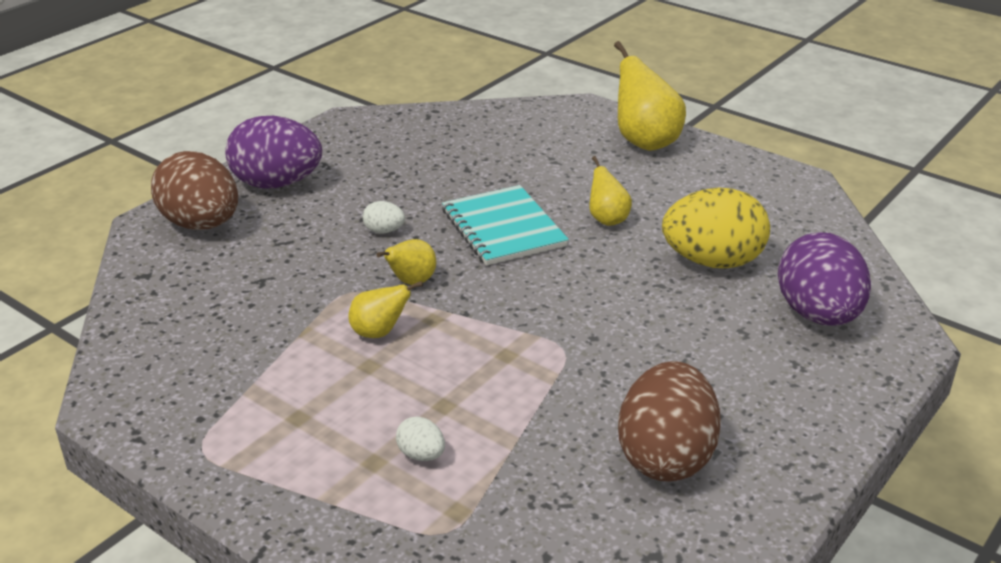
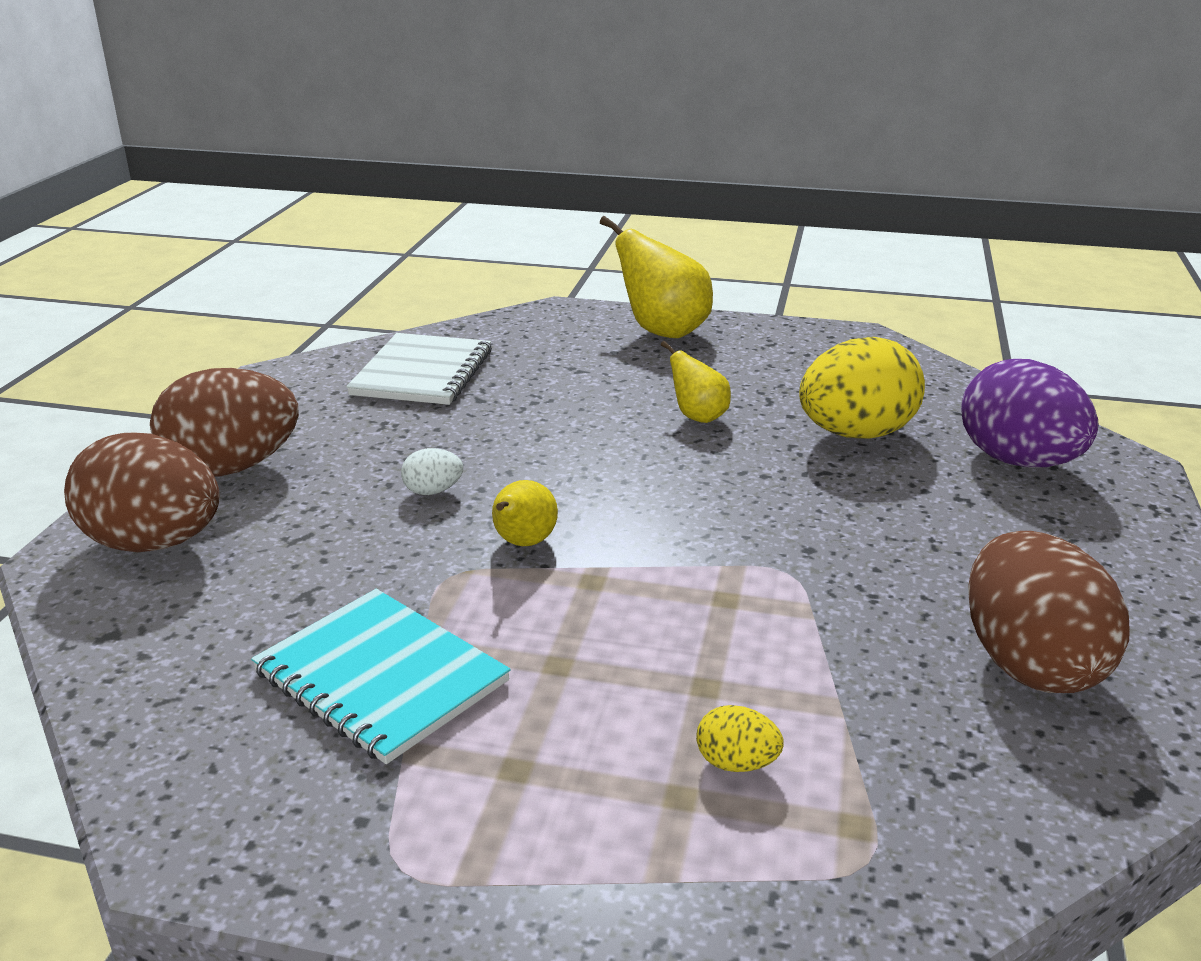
camera: 25 degrees left, 5 degrees down
(277, 184) = (232, 468): purple egg -> brown egg
(379, 332) = (535, 617): yellow pear -> none
(421, 455) = (736, 763): white egg -> yellow egg
(445, 139) = (422, 373): none -> white notebook
(503, 228) = (584, 453): turquoise notebook -> turquoise notebook (381, 677)

